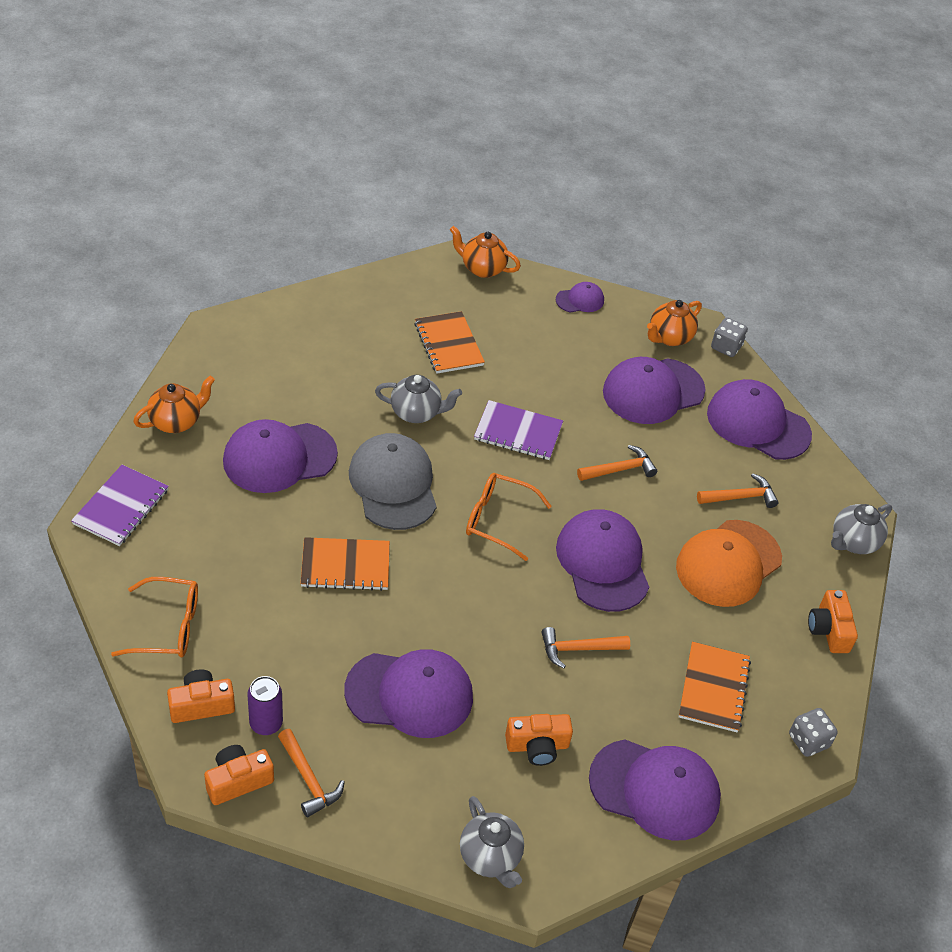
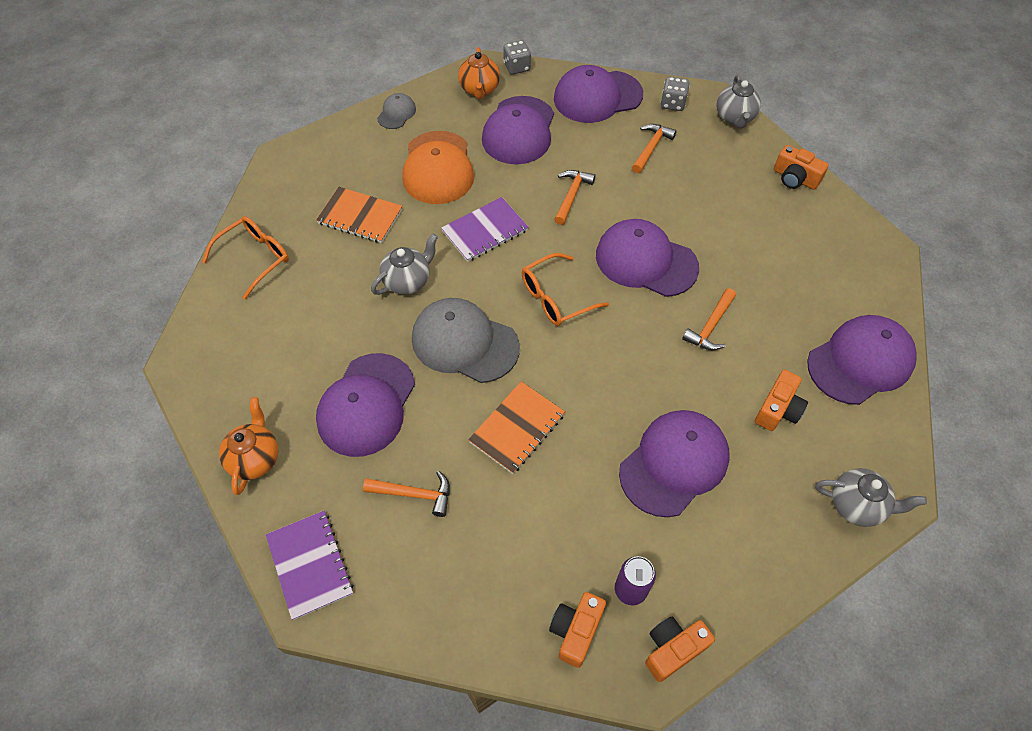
camera: 45 degrees left, 10 degrees up
(167, 627) = (473, 608): orange glasses -> orange glasses (254, 258)
(238, 781) = (673, 649): orange camera -> orange camera turned 45 degrees clockwise
(308, 779) = (706, 591): orange hammer -> orange hammer (414, 494)
(482, 268) = (307, 147): orange teapot -> none
(580, 300) = (396, 113): purple cap -> grey cap
(713, 688) = (799, 271): orange notebook -> none
(728, 563) = (701, 192): orange cap -> orange cap (438, 168)
(808, 741) = (875, 249): grey dice -> grey dice (672, 103)

